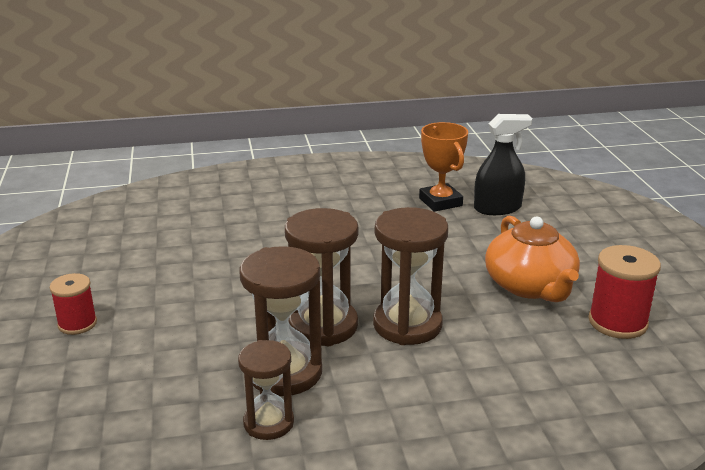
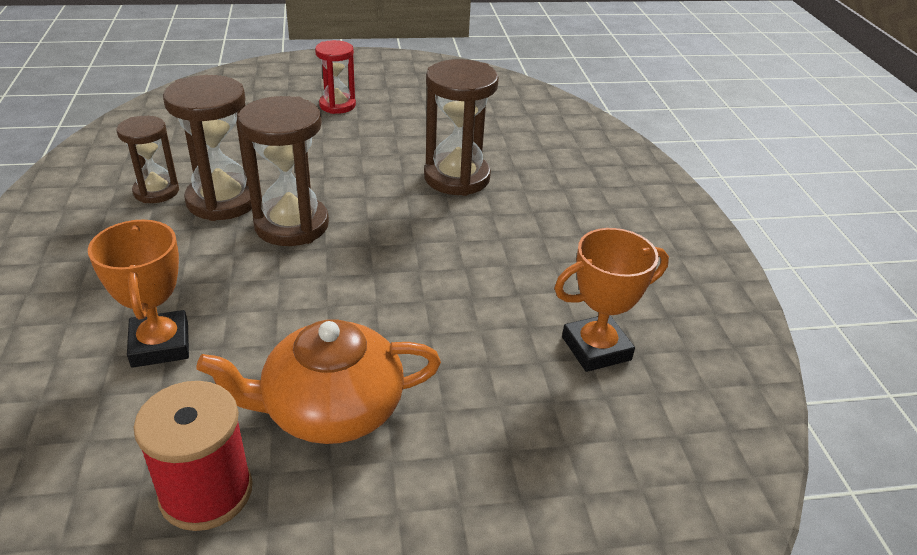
camera: 90 degrees right, 10 degrees up
(77, 324) = (337, 105): red spool -> red hourglass
(407, 325) = (273, 282): brown hourglass -> brown hourglass (457, 178)
(497, 208) = (582, 415): black spray bottle -> none
(500, 368) = (160, 345): none -> orange trophy

